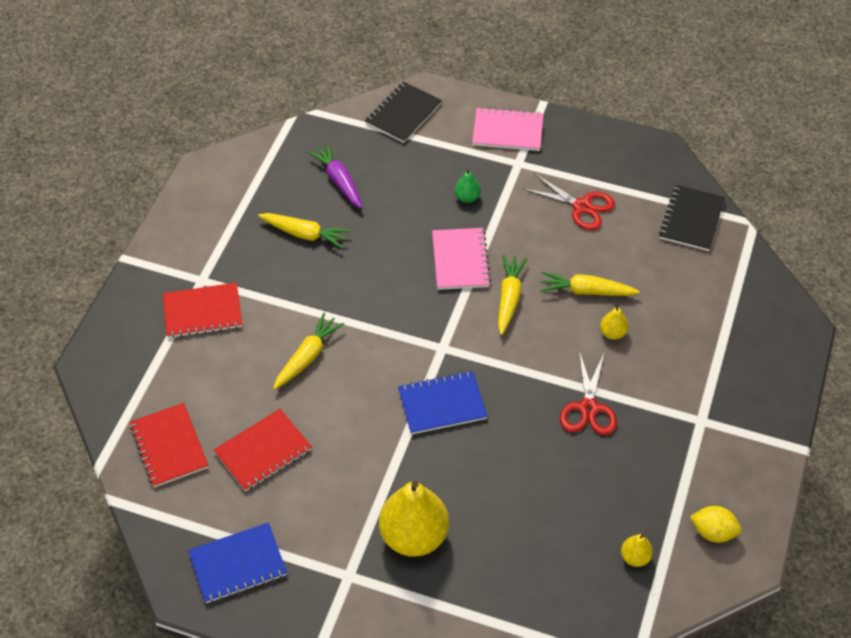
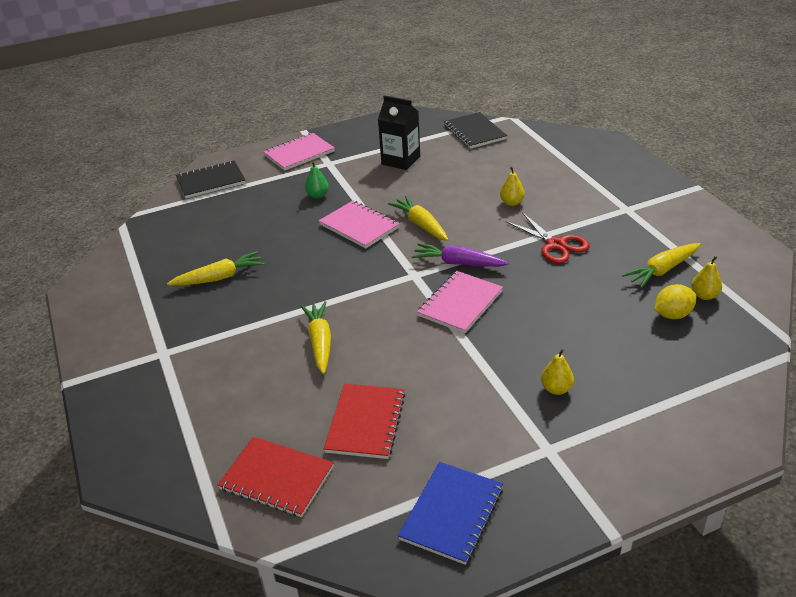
camera: 40 degrees left, 15 degrees down
(202, 312) = (190, 371): red notebook -> none
(338, 180) = (207, 236): purple carrot -> purple carrot (458, 263)
(403, 114) = (211, 181): black notebook -> black notebook turned 75 degrees clockwise
(414, 536) = (556, 389): yellow pear -> yellow pear, size x0.45
(442, 404) = (460, 303): blue notebook -> pink notebook
(582, 207) = (401, 160): red scissors -> black carton
(586, 291) = (464, 194): yellow carrot -> yellow carrot (662, 270)
(713, 532) = (721, 253): yellow lemon -> yellow lemon (672, 315)

